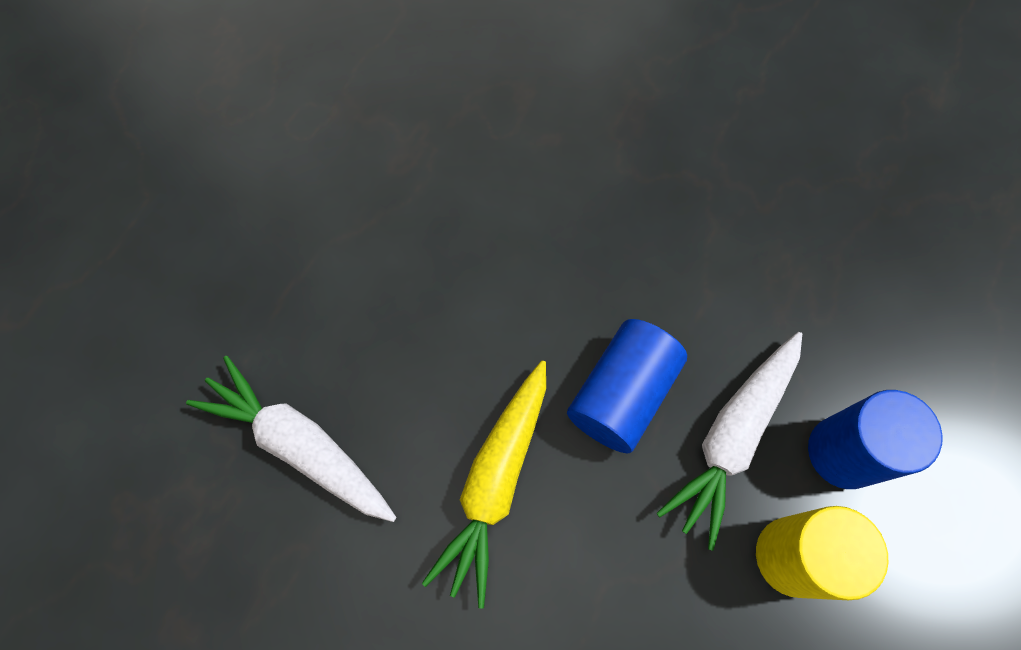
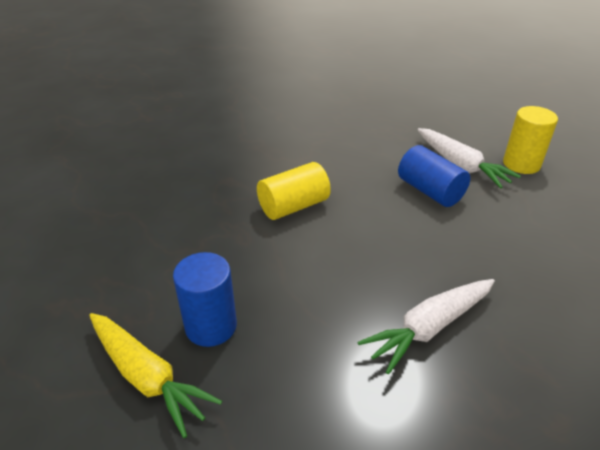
camera: 70 degrees left, 30 degrees down
(495, 200) = (293, 206): none -> yellow cylinder
(496, 481) = (470, 245): yellow carrot -> yellow carrot (147, 376)
(843, 452) = (474, 140): blue cylinder -> blue cylinder (211, 326)

